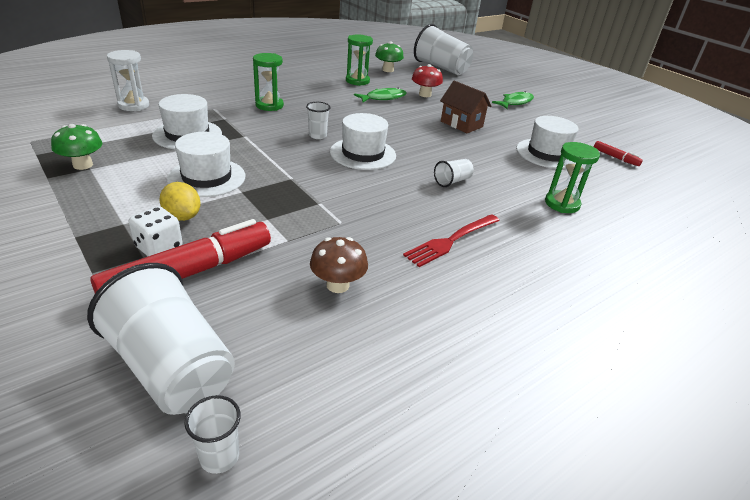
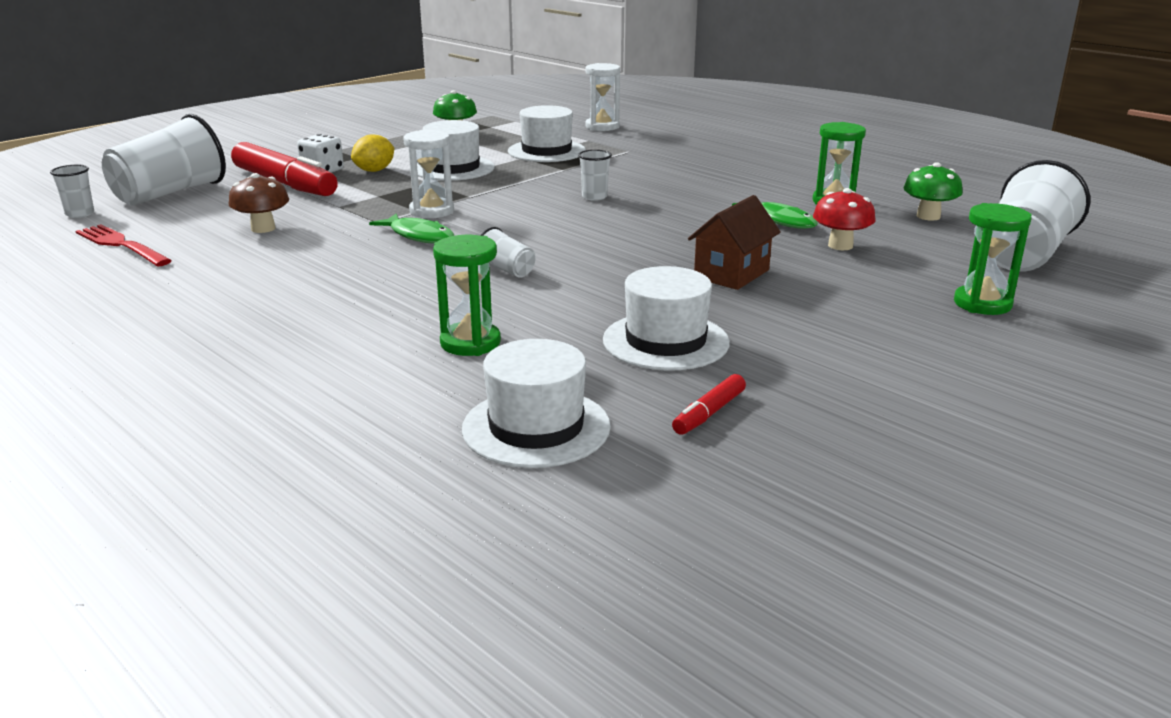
camera: 85 degrees right, 10 degrees down
(269, 105) = (667, 169): green hourglass -> green hourglass (982, 304)
(323, 197) = (432, 211): none -> white hourglass
(363, 154) = (558, 220): white hat -> white hat (536, 427)
(451, 241) = (348, 271): red fork -> red fork (121, 245)
(515, 102) = (917, 321): green fish -> green fish (419, 236)

